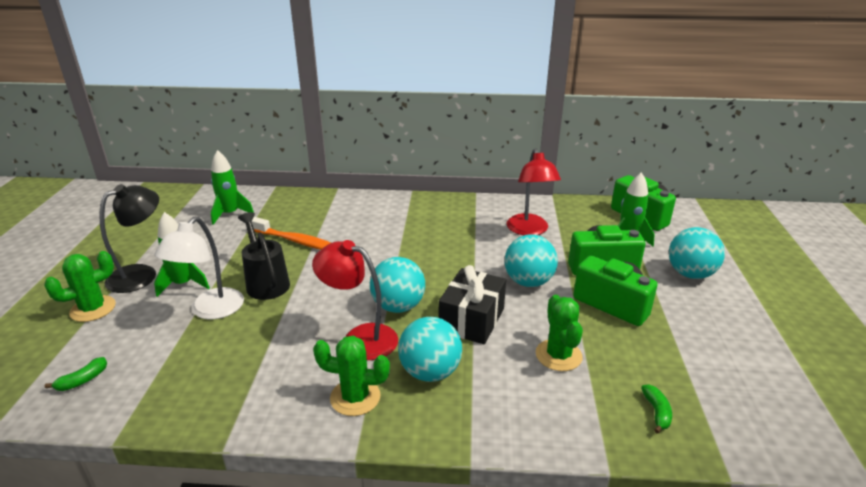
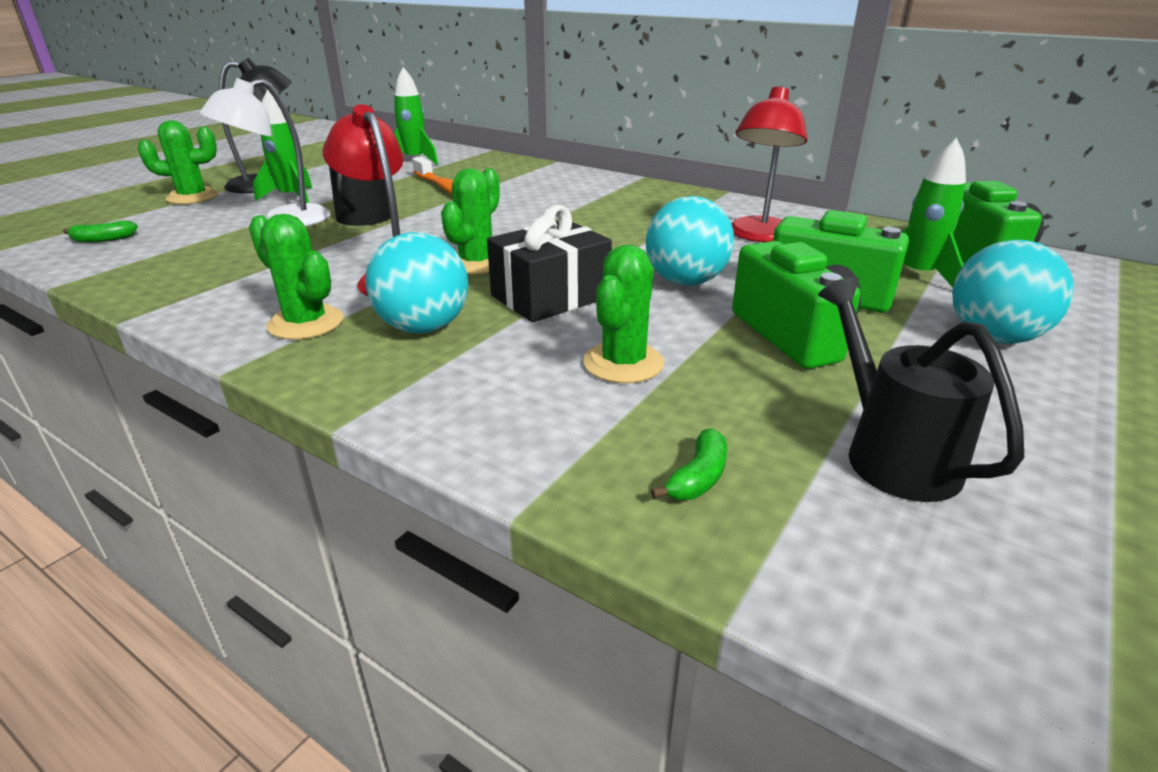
camera: 30 degrees right, 0 degrees up
(398, 306) = (477, 263): turquoise ball -> green cactus
(710, 364) = (891, 454): none -> black watering can

